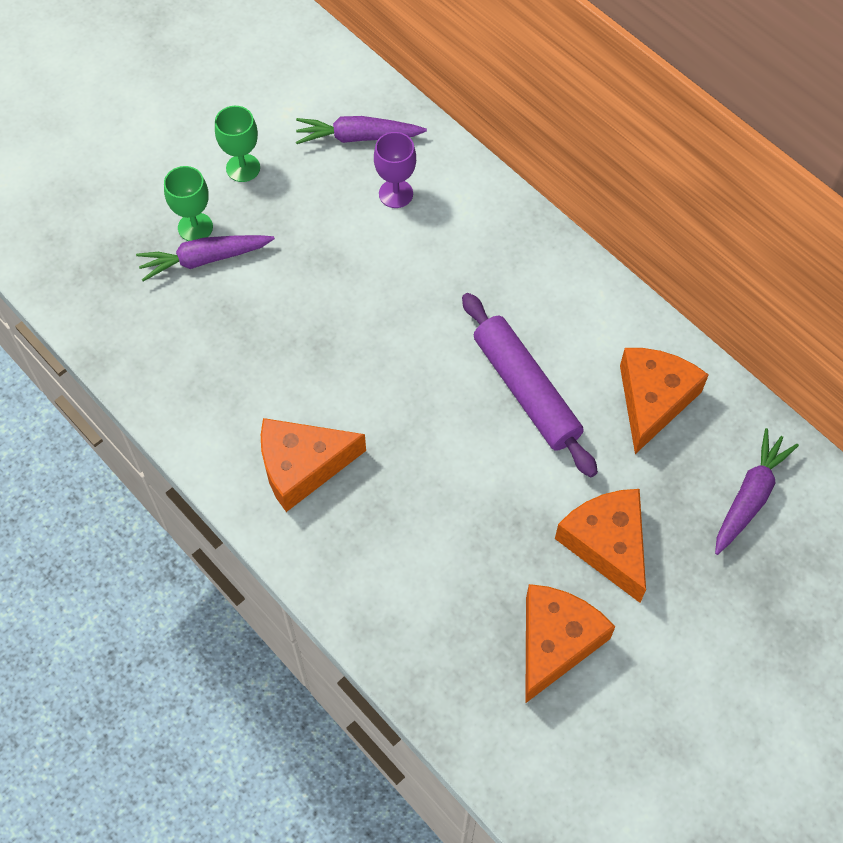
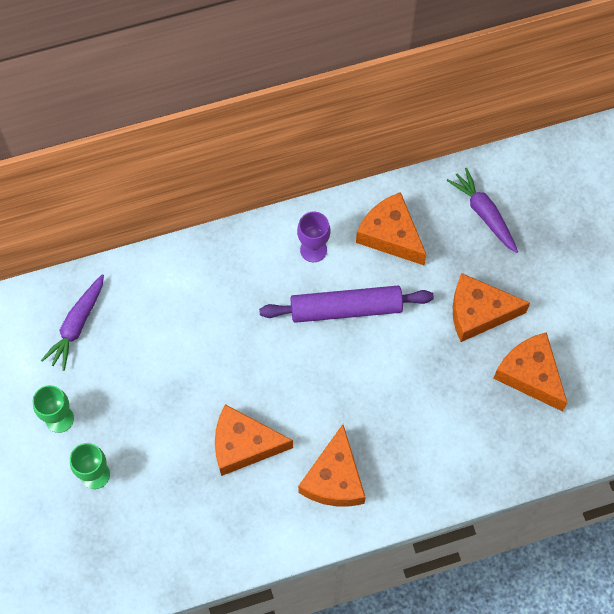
camera: 65 degrees left, 5 degrees up
(204, 259) = (128, 479): purple carrot -> none
(298, 354) = (244, 445): none -> orange cheese
(396, 194) = (142, 321): purple goblet -> purple goblet (313, 250)

